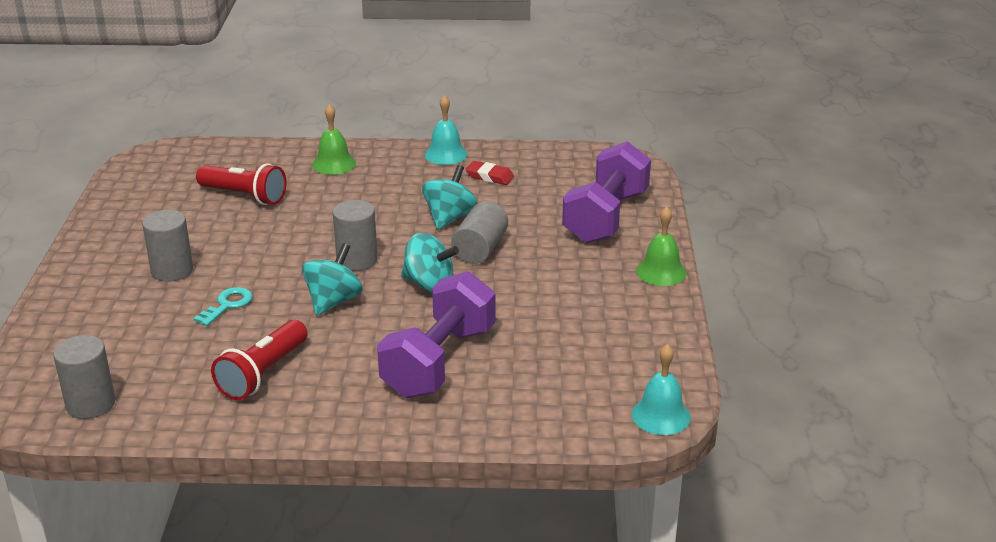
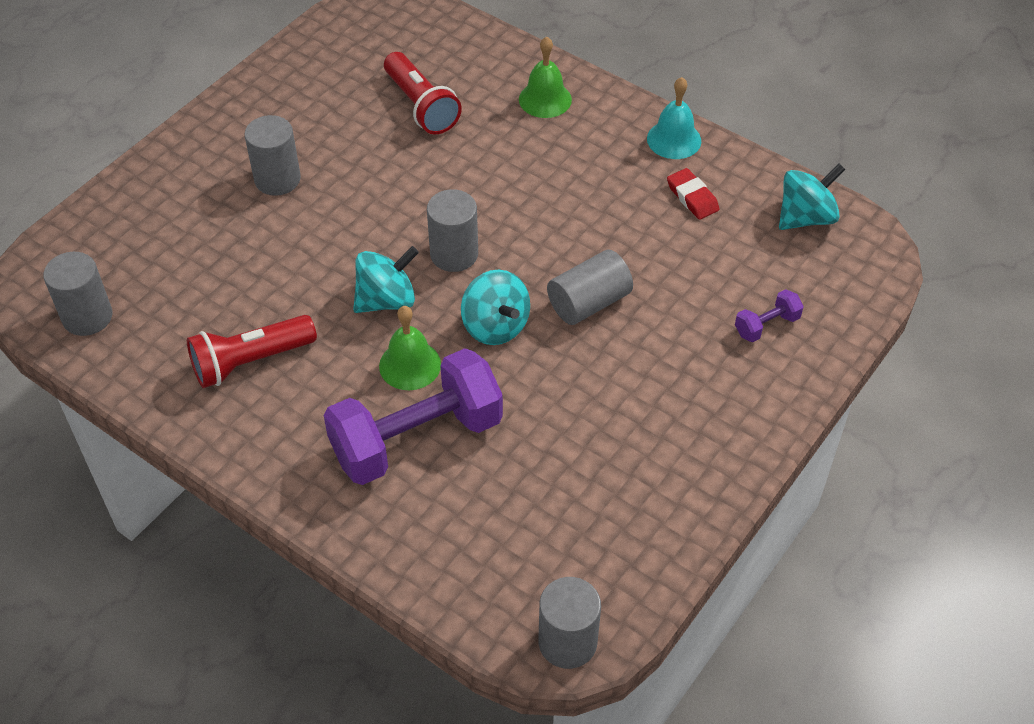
camera: 35 degrees right, 20 degrees up
(227, 305) = (290, 253): turquoise key -> none
(449, 218) = (596, 240): turquoise spinning top -> turquoise spinning top (806, 217)
(606, 217) = (766, 325): purple dumbbell -> purple dumbbell, size x0.42
(661, 272) = (754, 441): green bell -> green bell (410, 365)
(661, 415) = (567, 642): turquoise bell -> grey cylinder

